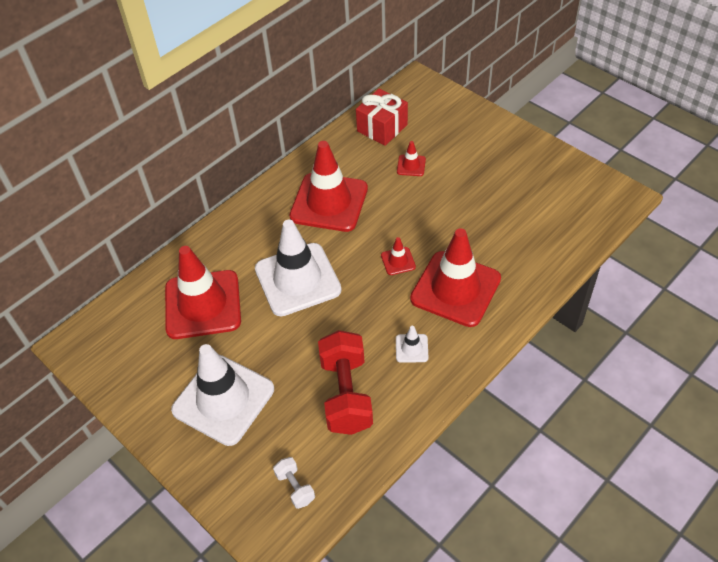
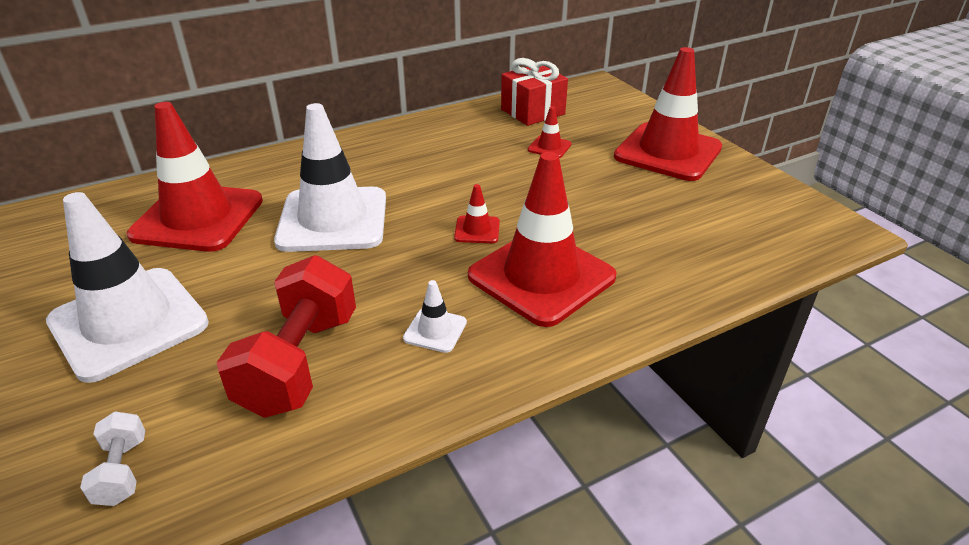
camera: 15 degrees right, 15 degrees down
(329, 202) = (426, 159): red traffic cone -> red traffic cone (668, 152)

